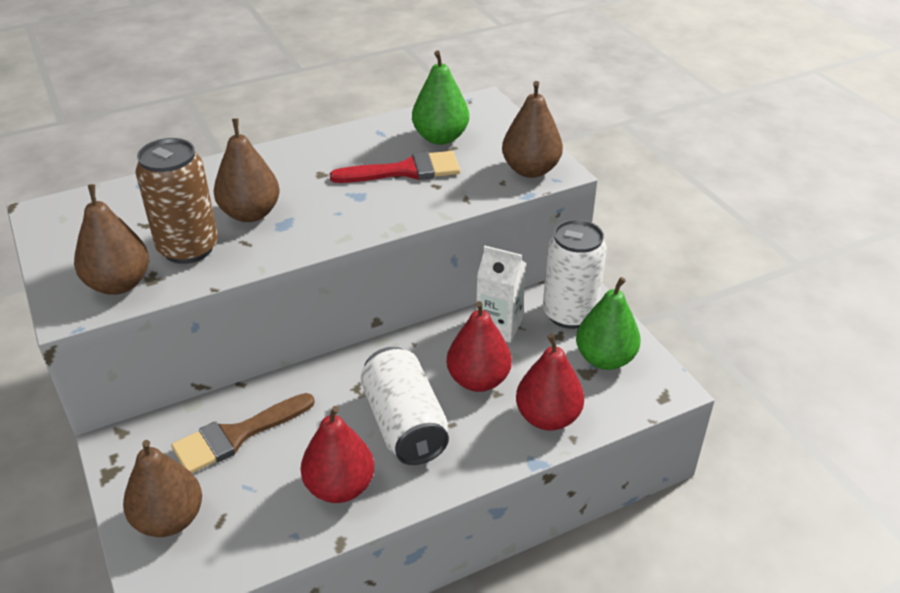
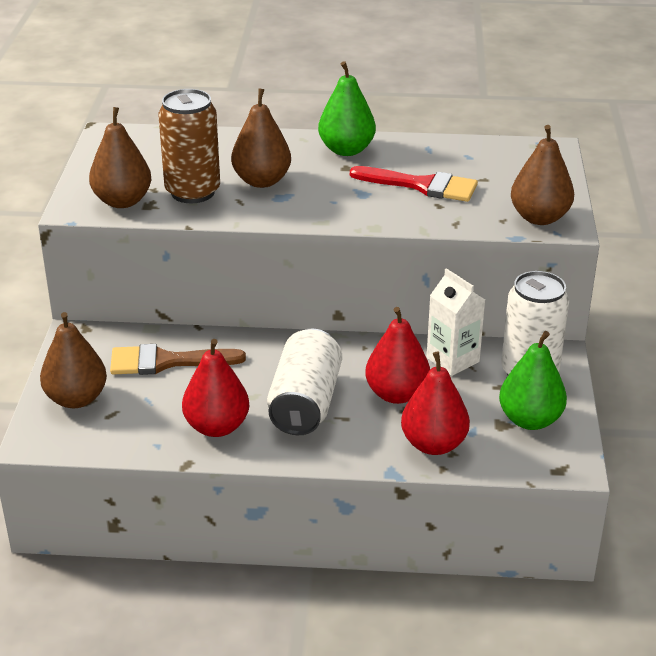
camera: 30 degrees right, 5 degrees down
(440, 138) = (480, 168): green pear -> green pear (346, 150)

